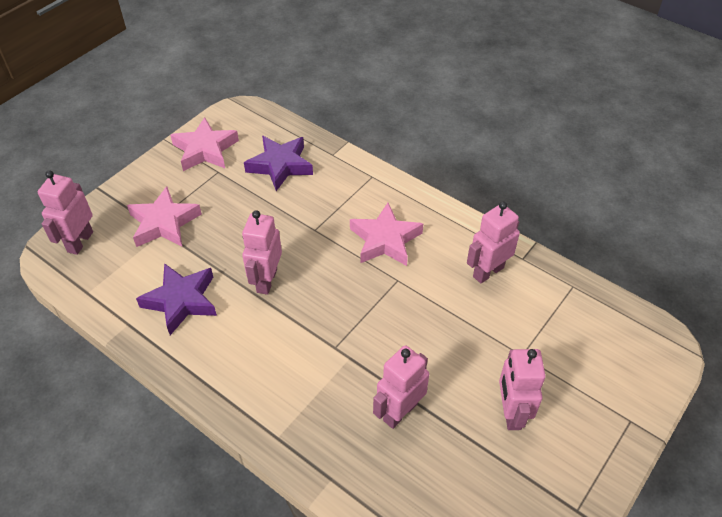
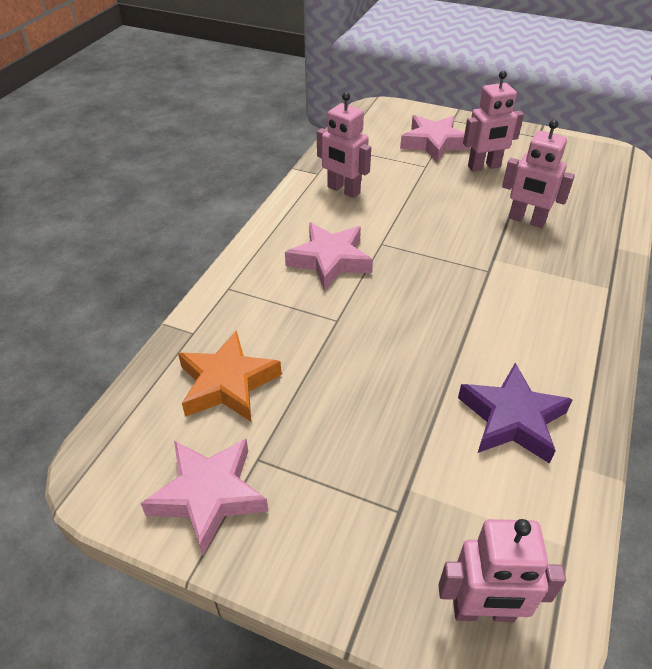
camera: 105 degrees left, 5 degrees down
(164, 223) = (391, 494): pink star -> pink star (434, 143)
(266, 280) = (436, 344): pink robot -> none
(280, 165) = (227, 383): purple star -> orange star

